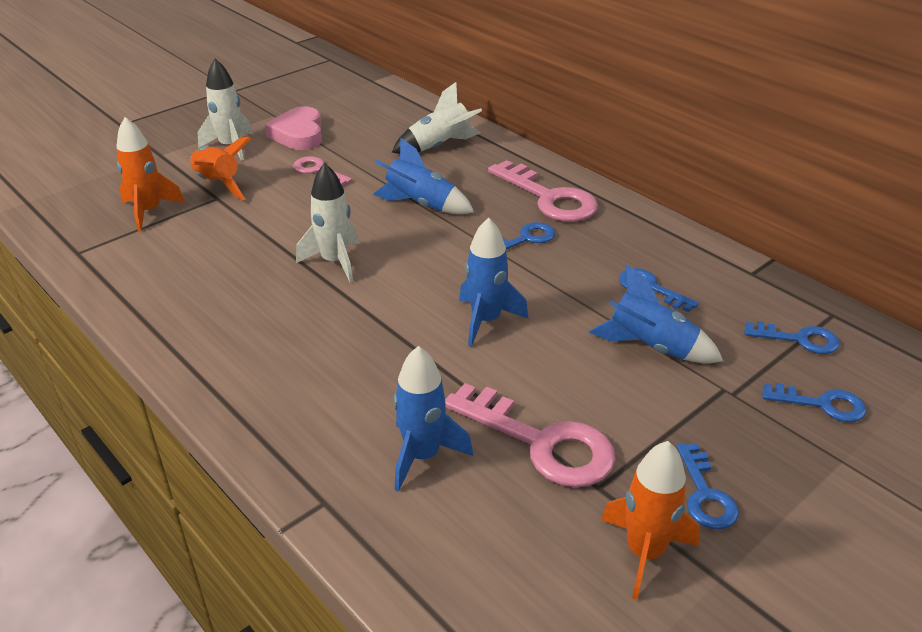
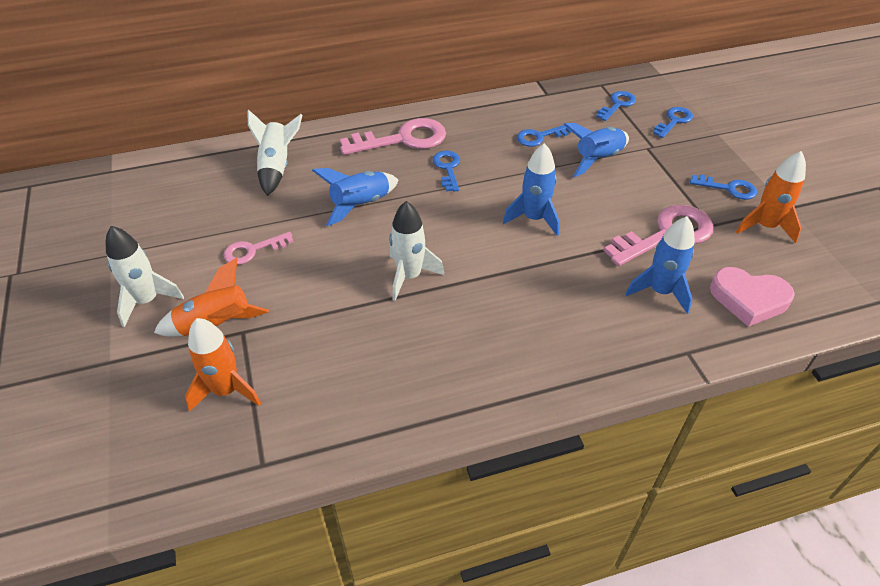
camera: 65 degrees left, 10 degrees up
(298, 134) = (170, 246): pink heart -> pink heart (748, 299)

